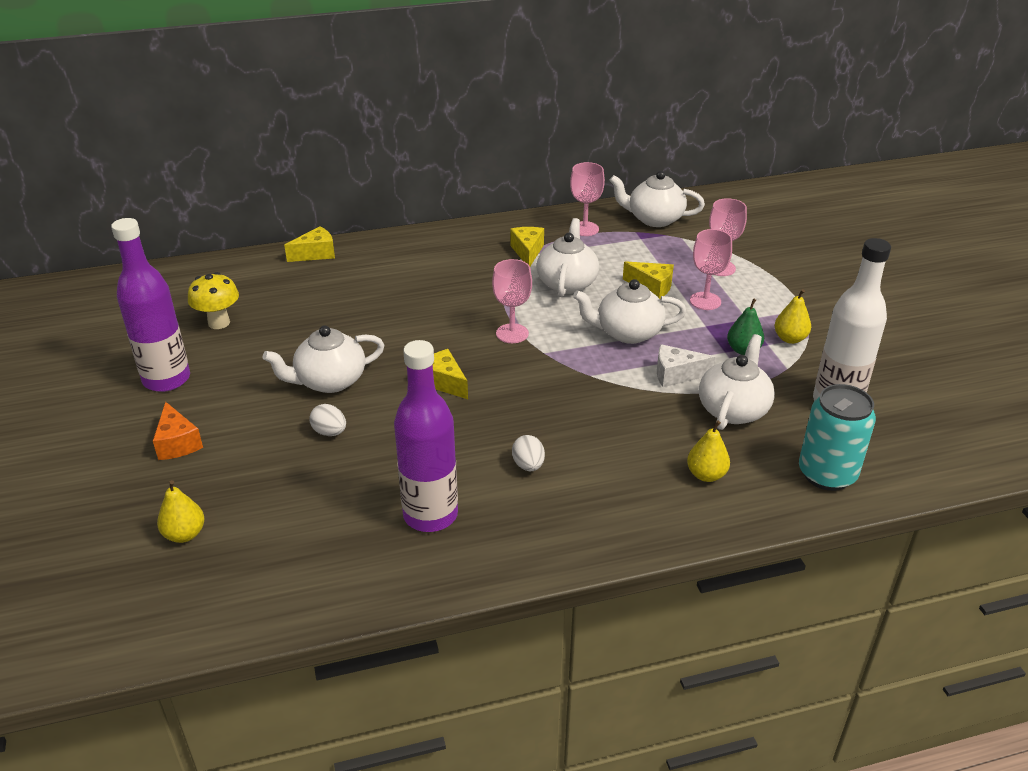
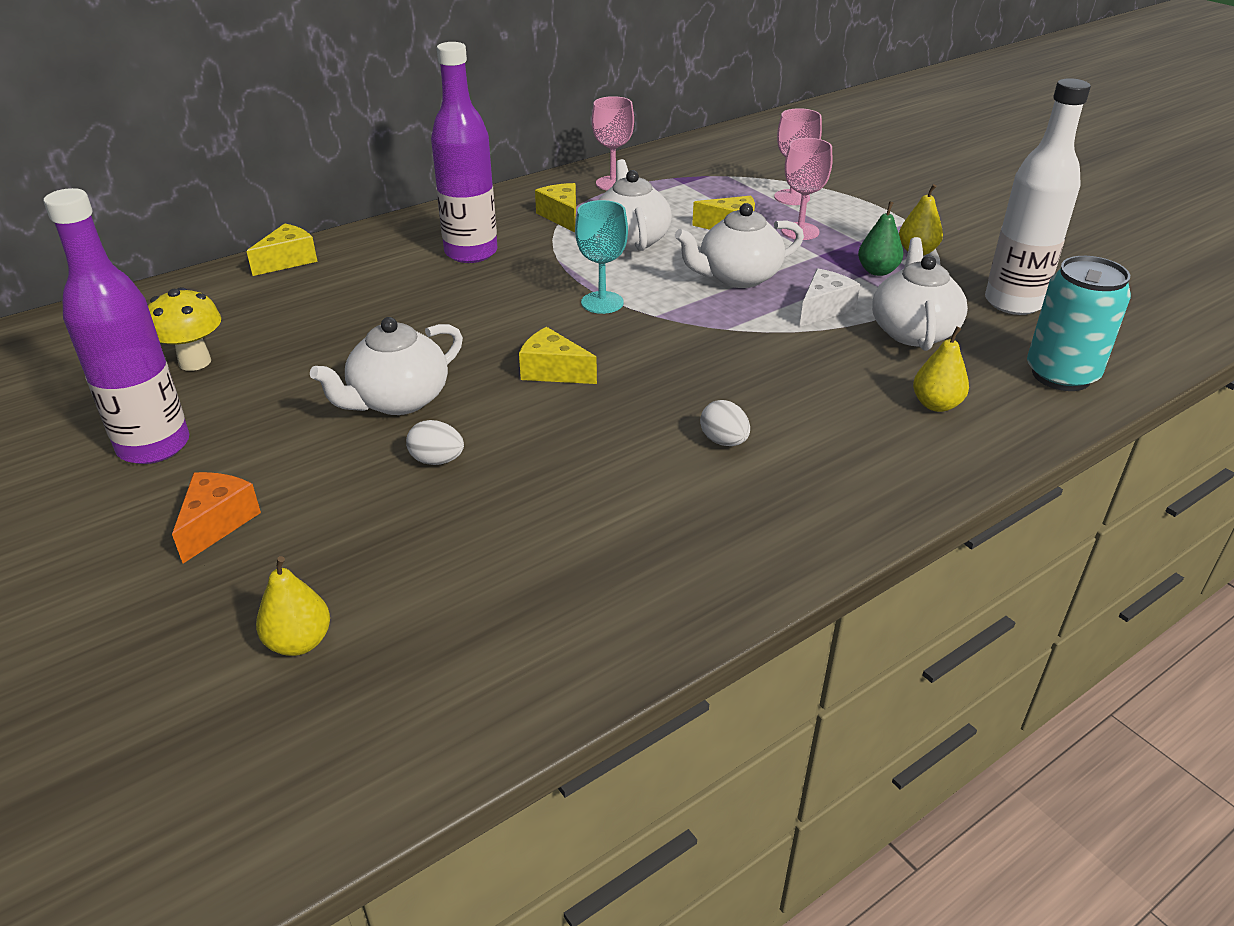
camera: 20 degrees left, 0 degrees up
(177, 443) = (217, 523): orange cheese -> orange cheese turned 120 degrees counterclockwise
(430, 515) = (640, 528): purple bottle -> purple bottle (471, 253)
(512, 333) = (602, 302): pink goblet -> turquoise goblet
(654, 219) = (685, 163): white teapot -> none
(676, 374) = (824, 309): white cheese -> white cheese turned 150 degrees clockwise

